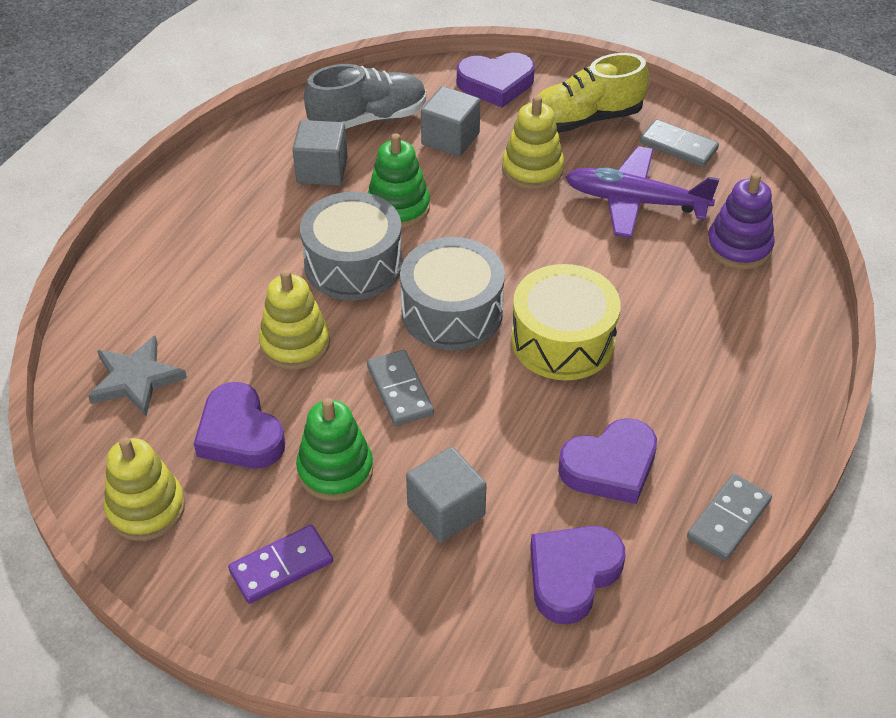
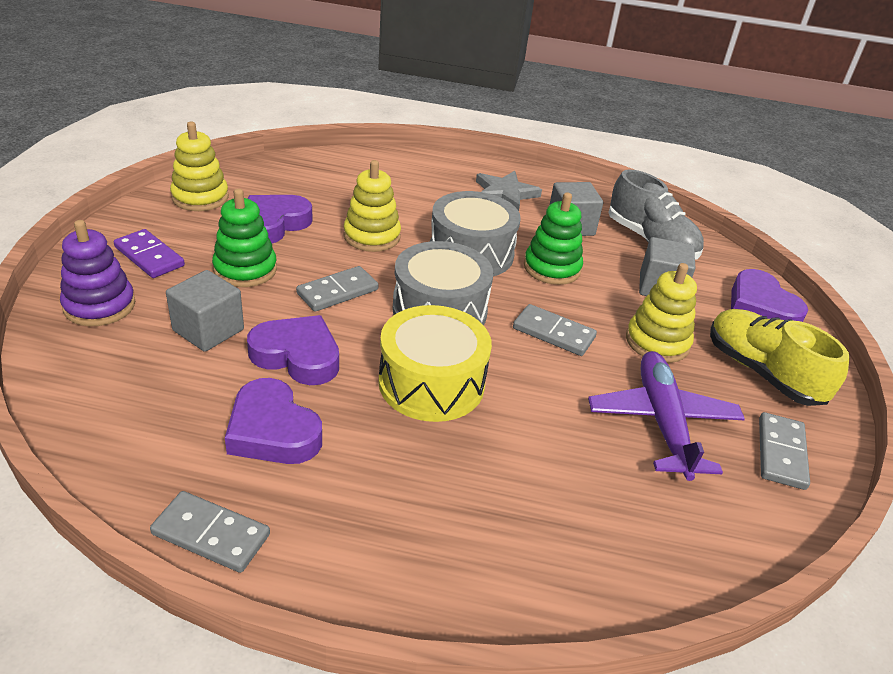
camera: 70 degrees right, 10 degrees down
(136, 379) = (316, 179): grey star -> grey star (505, 194)
(505, 236) = (553, 333): none -> grey domino
(572, 575) = (136, 414): purple heart -> purple heart (297, 356)
(738, 247) = (645, 522): purple stacking toy -> purple stacking toy (99, 306)

